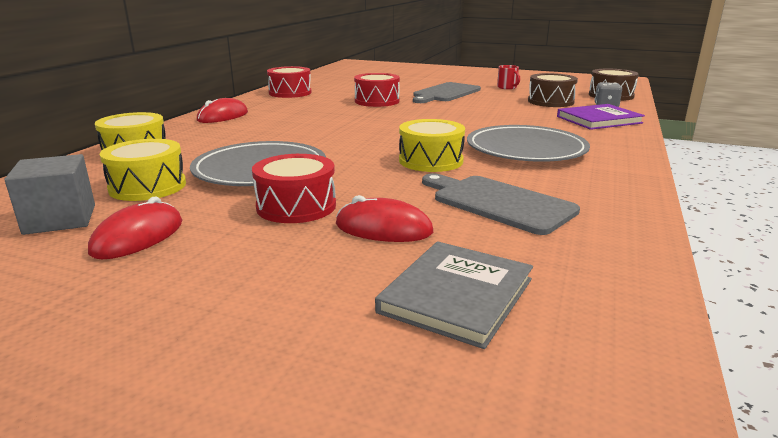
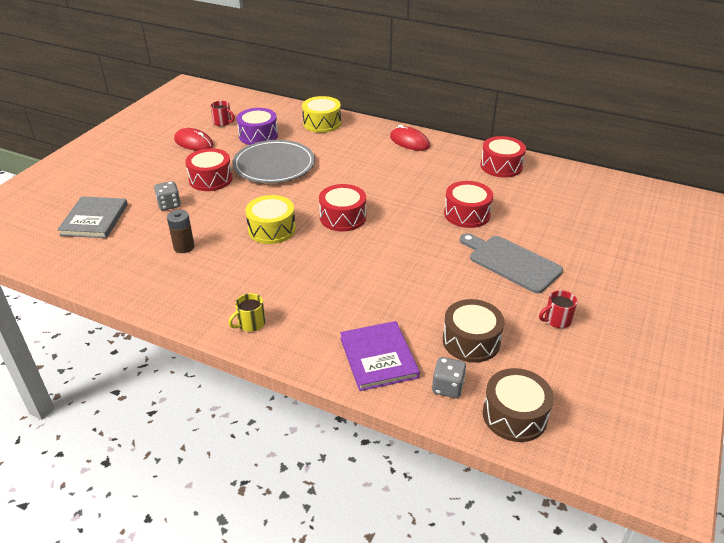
camera: 95 degrees right, 15 degrees up
(60, 219) = (223, 122): grey cube -> red mug
(148, 186) = (258, 135): yellow drum -> purple drum
(383, 228) = (169, 205): red mouse -> grey dice
(394, 135) = (343, 217): none -> red drum
(457, 295) = (94, 219): grey book -> grey book turned 60 degrees clockwise
(498, 203) = (184, 247): grey cutting board -> brown battery
(526, 149) = (285, 280): grey plate -> none
(610, 157) = (250, 323): none -> yellow mug

